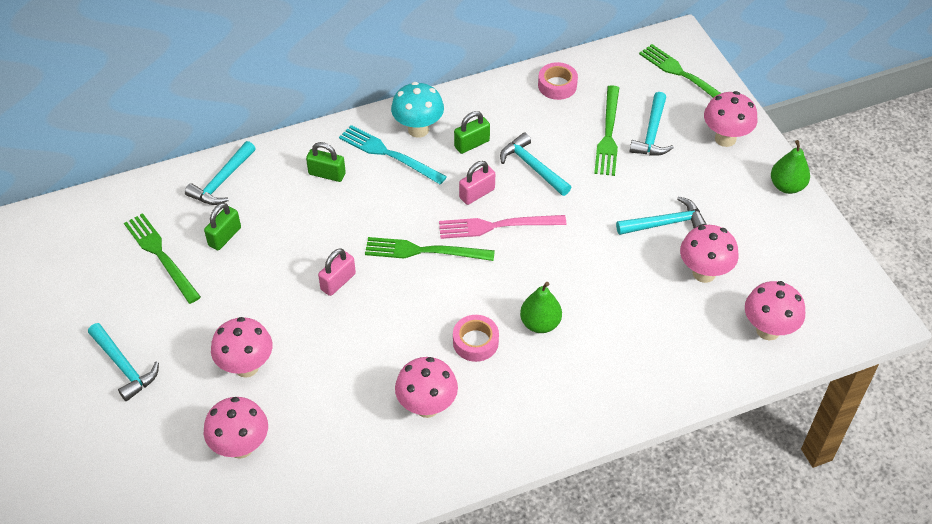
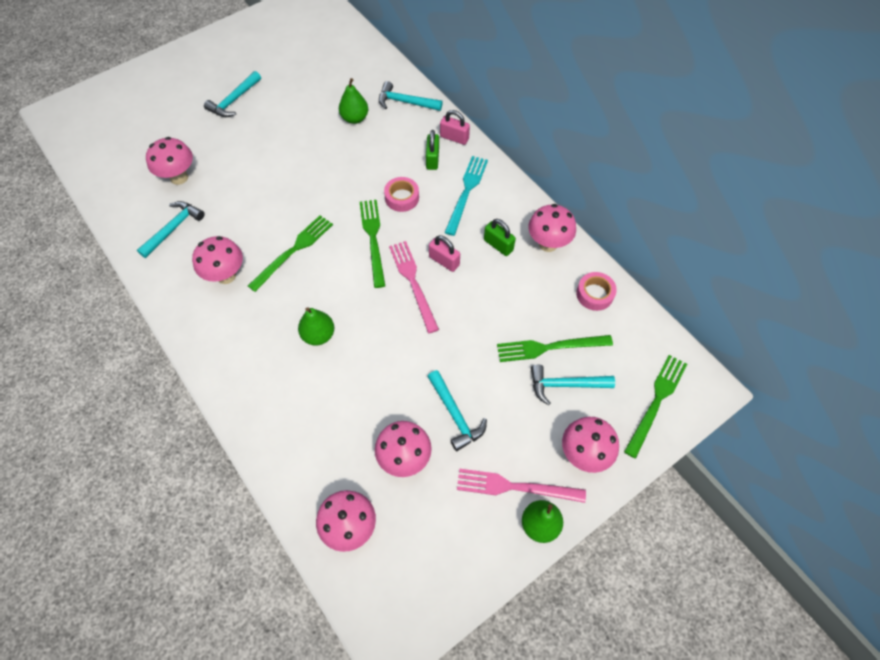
camera: 75 degrees right, 10 degrees up
(161, 255) = (329, 90): green fork -> green fork (293, 251)
(225, 236) = (355, 118): green padlock -> green pear
(246, 367) = (244, 162): pink mushroom -> pink mushroom (548, 244)
(338, 282) = (330, 193): pink padlock -> pink padlock (454, 138)
(418, 129) = (500, 205): turquoise mushroom -> none
(475, 342) = (291, 293): pink tape -> pink tape (402, 198)
(532, 167) = (488, 295): turquoise hammer -> turquoise hammer (173, 228)
(748, 195) = (515, 487): none -> pink fork

